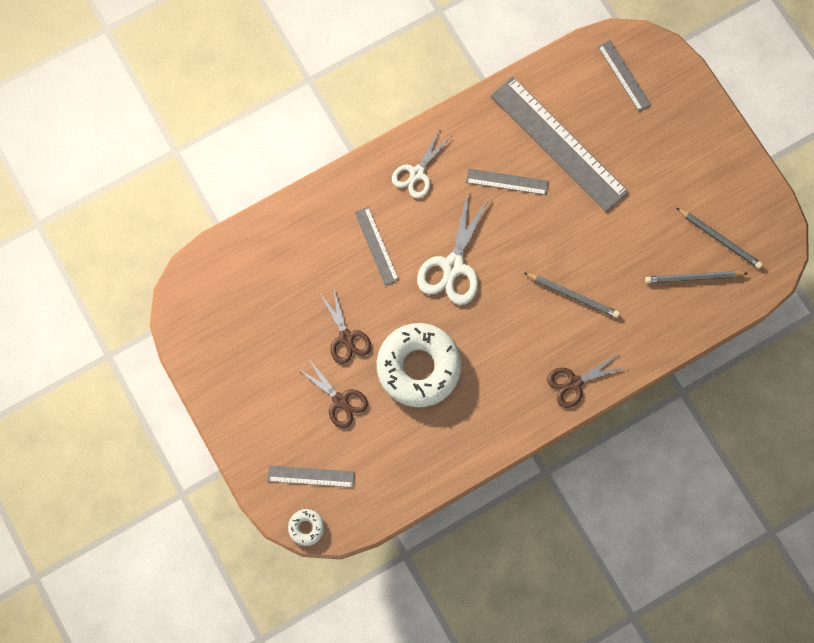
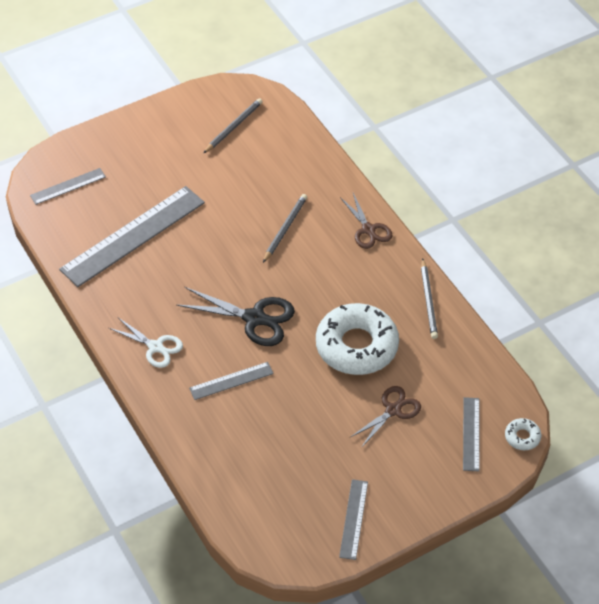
camera: 90 degrees left, 25 degrees down
(346, 337) = (328, 405): brown scissors -> none
(453, 266) = (255, 318): white scissors -> black scissors
(507, 182) = (169, 275): grey ruler -> grey ruler (354, 519)
(693, 278) = (269, 145): grey pencil -> grey pencil (428, 301)

